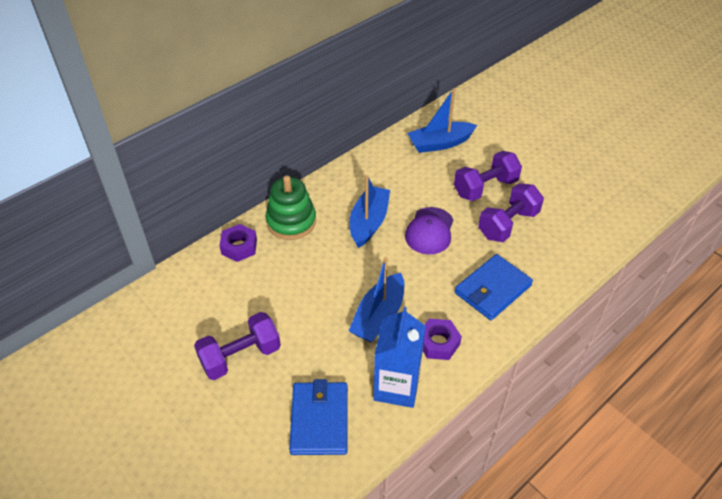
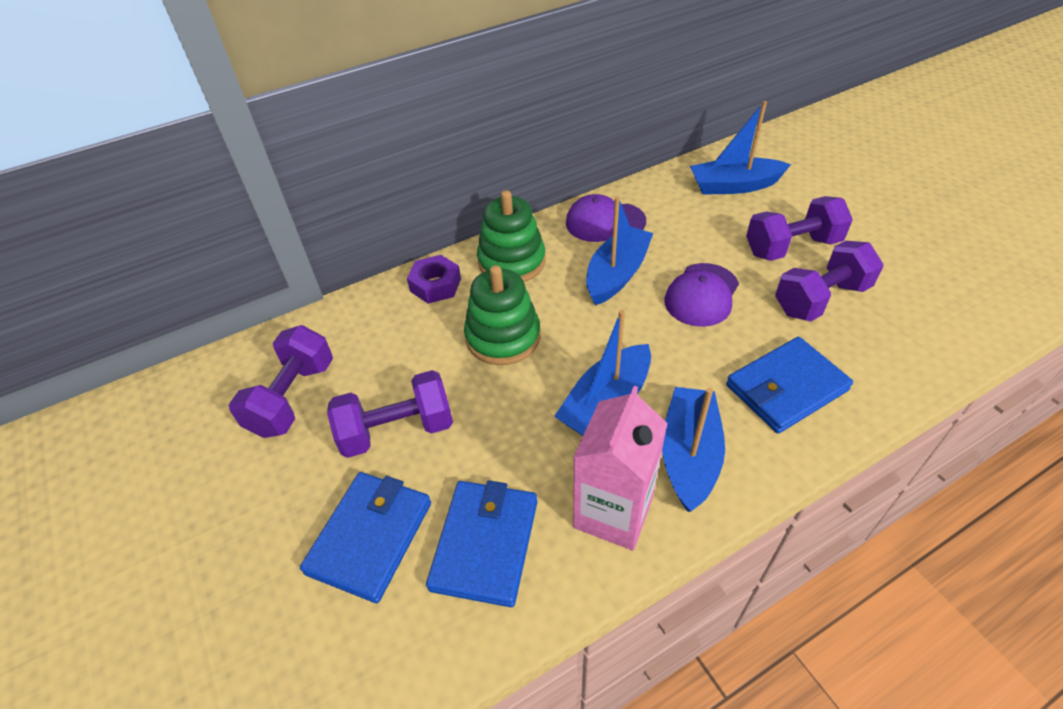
camera: 15 degrees right, 0 degrees up
(157, 345) = (293, 398): none -> purple dumbbell
(242, 429) = (370, 537): none -> blue wallet
(298, 280) = (503, 337): none -> green stacking toy
(352, 182) = (605, 222): none -> purple cap
(396, 386) = (613, 512): blue carton -> pink carton
(438, 343) = (689, 455): purple nut -> blue boat

